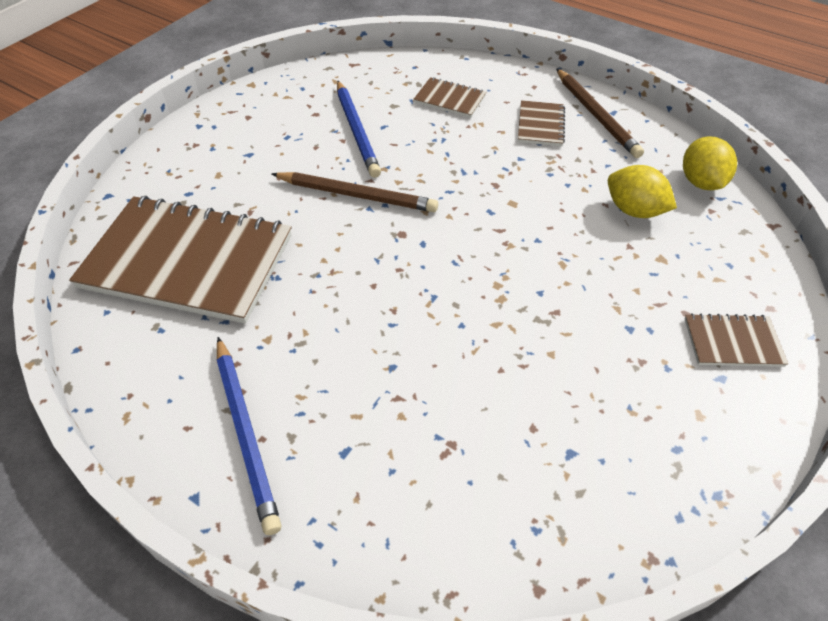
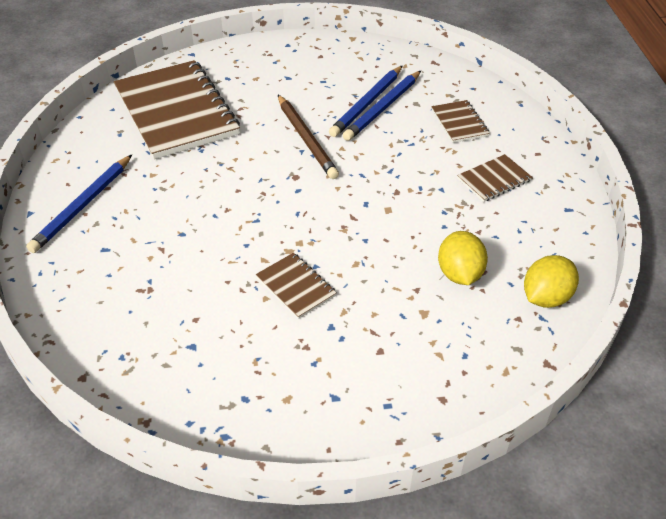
camera: 50 degrees right, 5 degrees down
(375, 126) = (383, 108): none -> blue pencil
(596, 115) = (549, 202): brown pencil -> none
(732, 342) = (378, 389): brown notebook -> brown notebook (296, 286)

